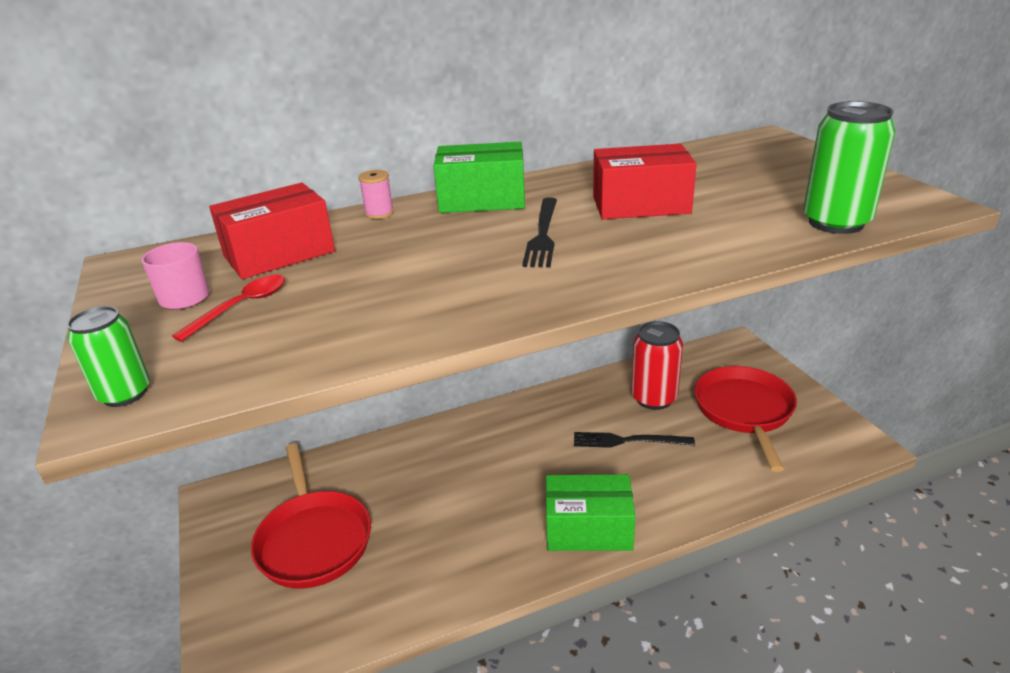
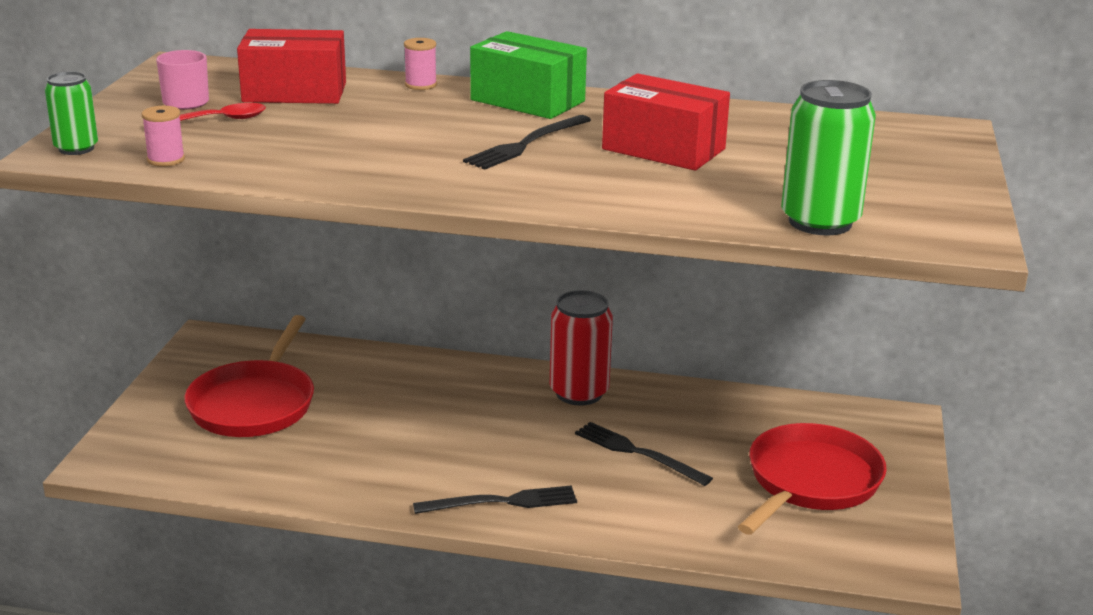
camera: 30 degrees right, 5 degrees down
(247, 368) = (166, 160): none -> pink spool
(588, 529) = (502, 502): green box -> black fork
(654, 398) = (720, 429): red can -> red can (579, 393)

